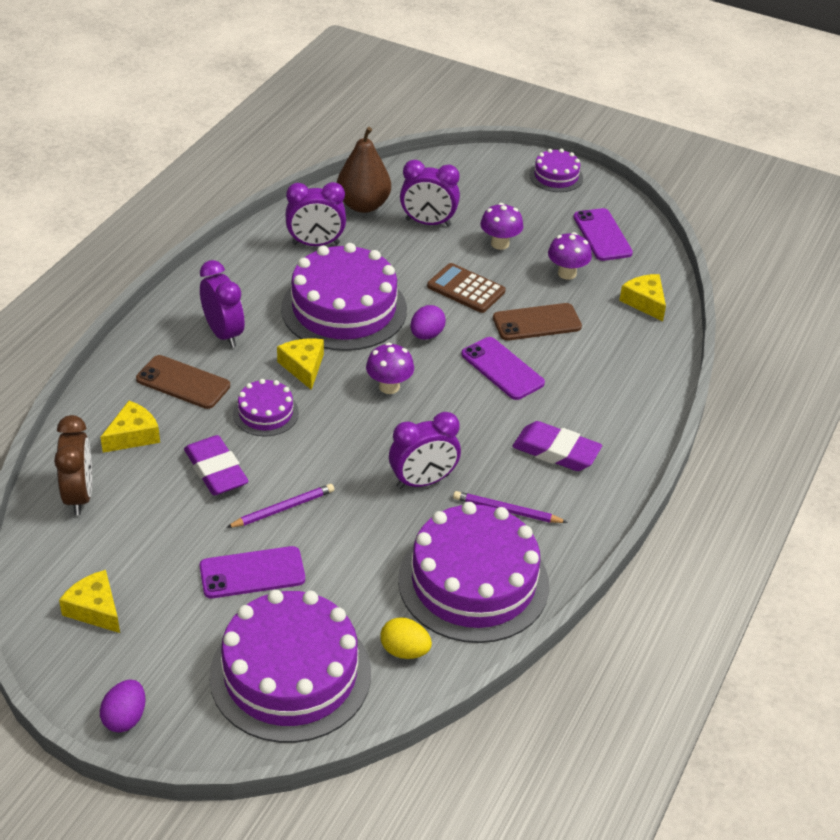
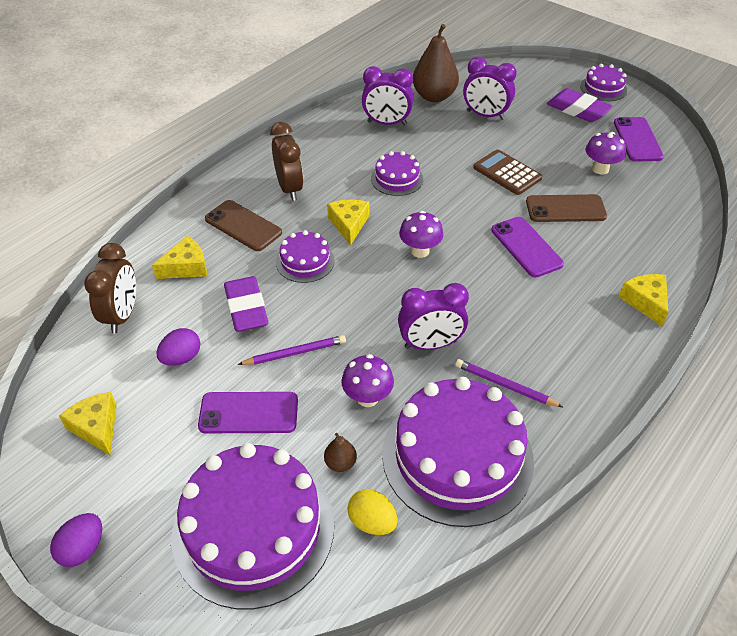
camera: 15 degrees right, 5 degrees up
(223, 334) = (289, 188): purple clock -> brown clock
(344, 309) = (397, 179): purple cake -> purple cake, size x0.48
(360, 605) = (340, 463): none -> brown pear
(426, 335) = (463, 209): purple egg -> purple egg (181, 358)
(500, 244) = (544, 138): purple mushroom -> purple mushroom (367, 398)
(556, 452) = (563, 332): purple eraser -> purple eraser (578, 110)
(645, 302) = (669, 201): yellow cheese -> yellow cheese (645, 302)

